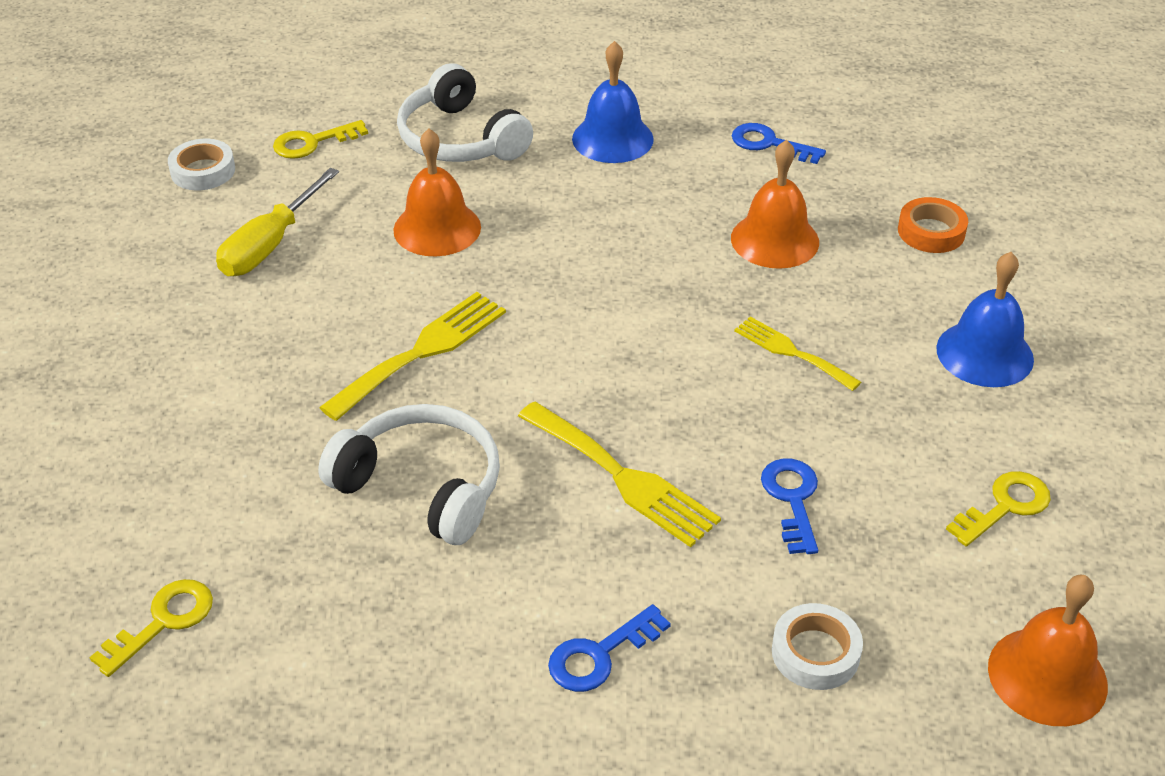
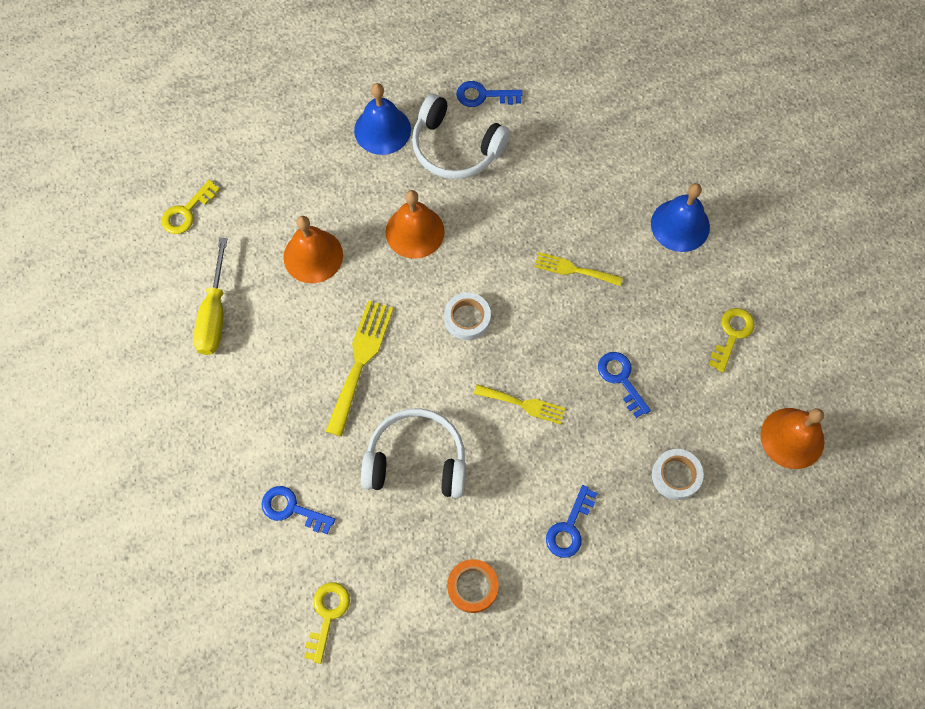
camera: 25 degrees left, 25 degrees up
(203, 171) = (128, 268): white tape -> white tape (467, 318)
(210, 478) = (292, 509): none -> blue key
(460, 139) = (283, 169): white headphones -> white headphones (455, 148)
(622, 477) = (523, 404): yellow fork -> yellow fork, size x0.63
(775, 240) = (524, 181): orange bell -> orange bell (415, 231)
(931, 231) = (612, 136): orange tape -> orange tape (472, 587)

